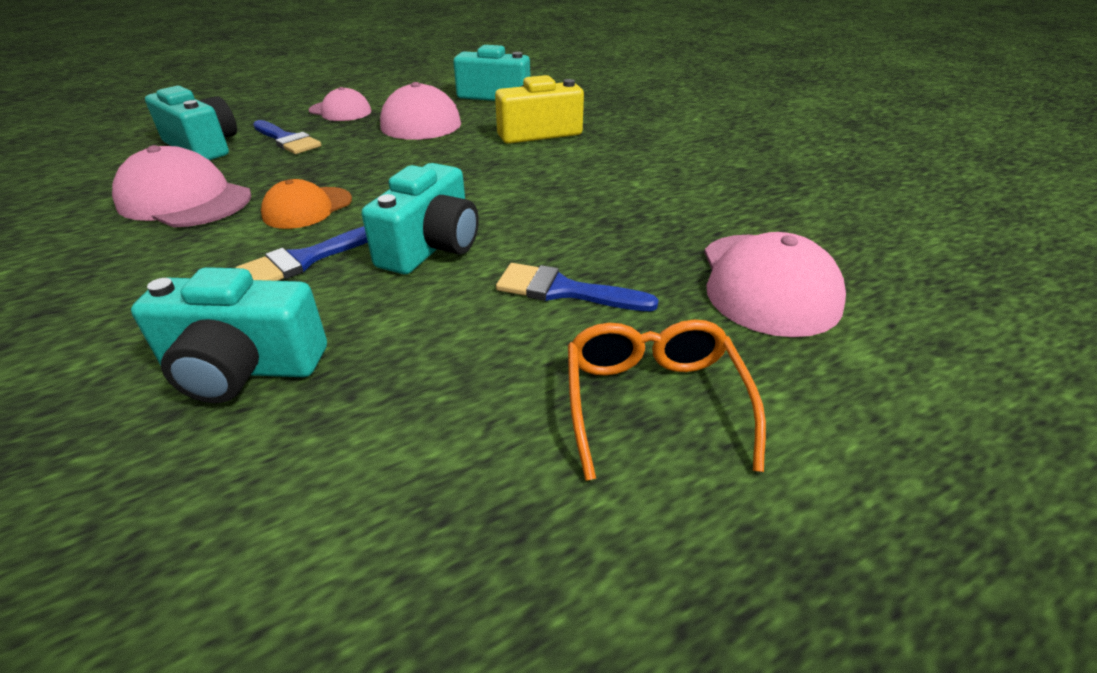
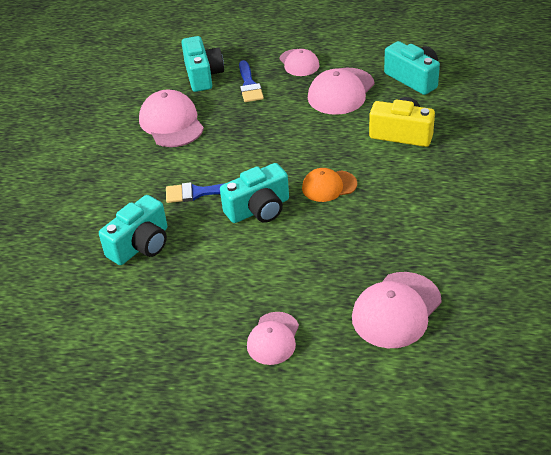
camera: 40 degrees right, 5 degrees up
(243, 368) = (141, 245): turquoise camera -> turquoise camera turned 90 degrees counterclockwise
(307, 208) = (222, 154): orange cap -> orange cap (329, 186)
(564, 290) = (294, 266): blue brush -> none
(653, 402) = (273, 338): orange glasses -> pink cap

